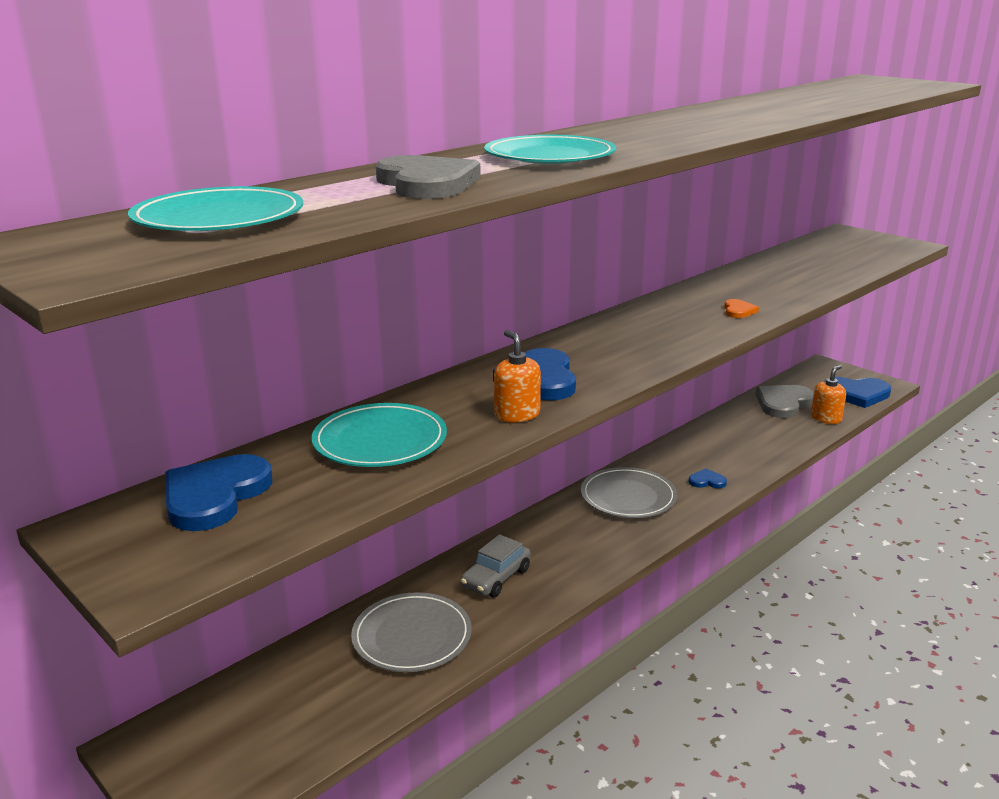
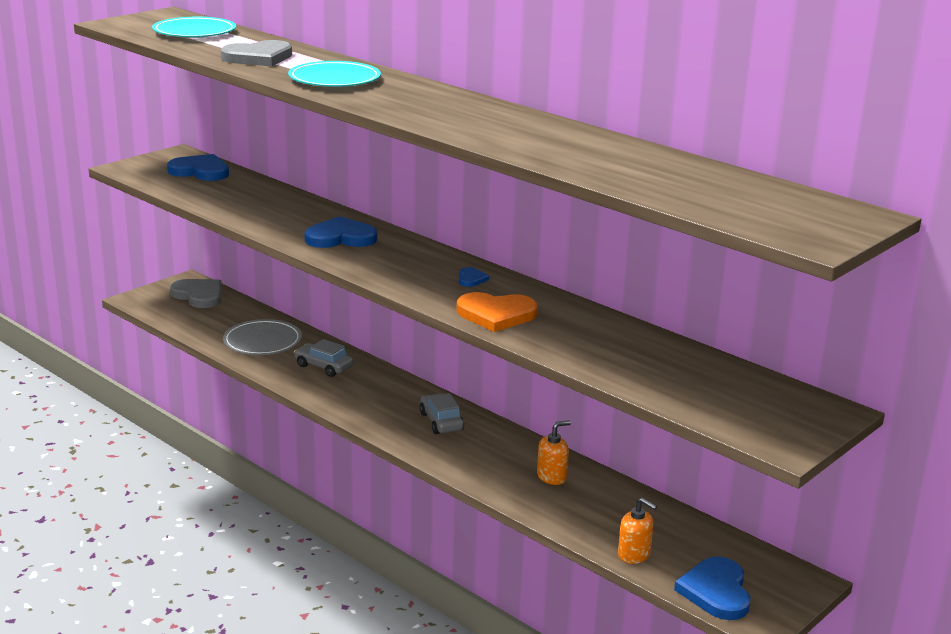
camera: 85 degrees right, 0 degrees up
(380, 441) = (254, 199): turquoise plate -> none
(517, 414) = (283, 231): orange soap dispenser -> orange soap dispenser (552, 477)
(628, 497) = (441, 421): grey plate -> grey car
(707, 481) = (473, 462): blue heart -> blue heart (471, 279)
(738, 311) = (496, 314): orange heart -> orange heart, size x2.07
(783, 403) = (668, 530): grey heart -> grey heart (199, 295)

